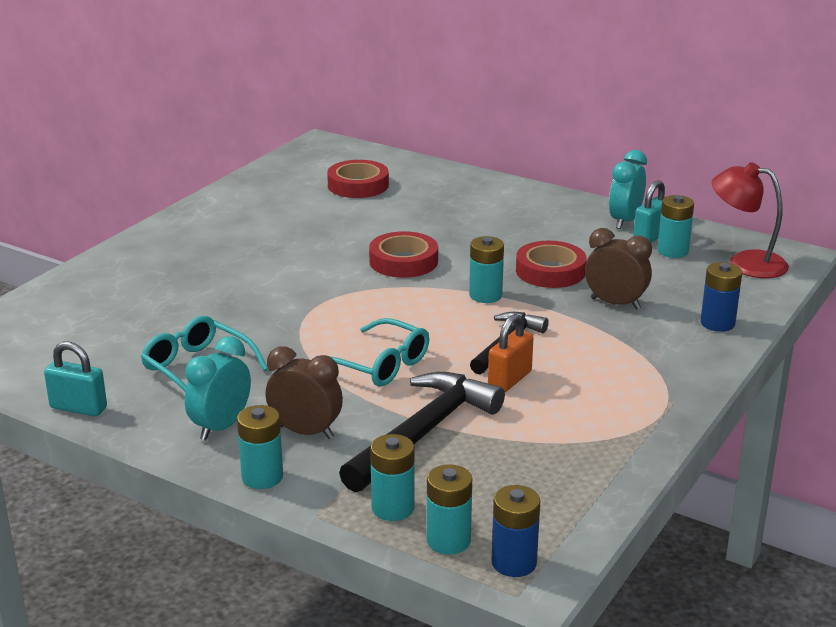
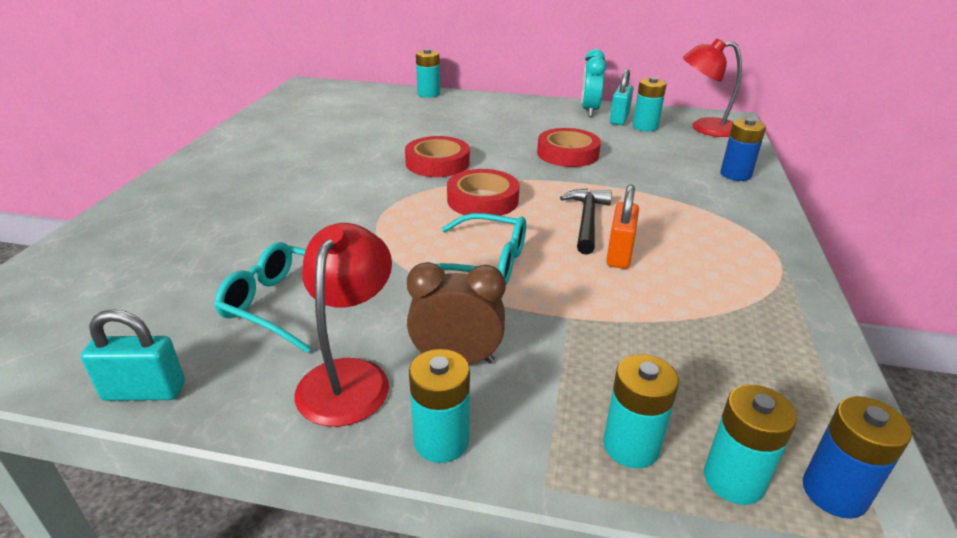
camera: 20 degrees left, 5 degrees up
(221, 427) = (349, 377): turquoise clock -> red lamp
(358, 185) = (357, 110): red tape -> red tape (482, 200)
(424, 433) = (586, 331): black hammer -> none
(485, 295) = (531, 181): turquoise battery -> turquoise battery (428, 94)
(615, 303) = (643, 171): brown clock -> none

